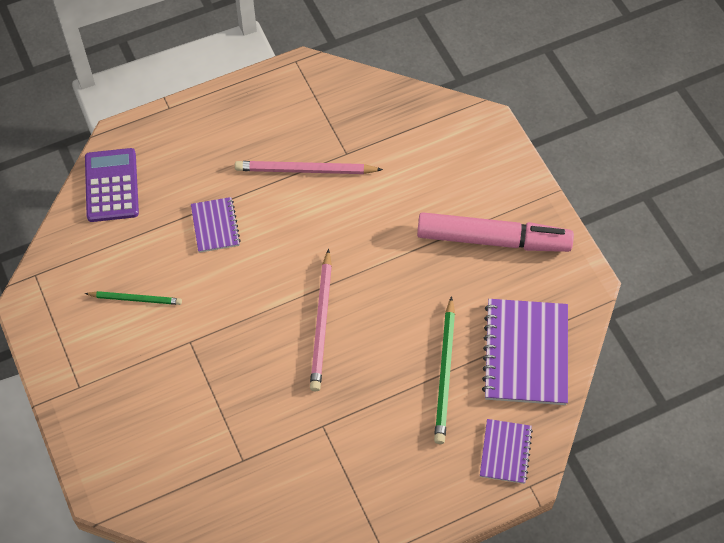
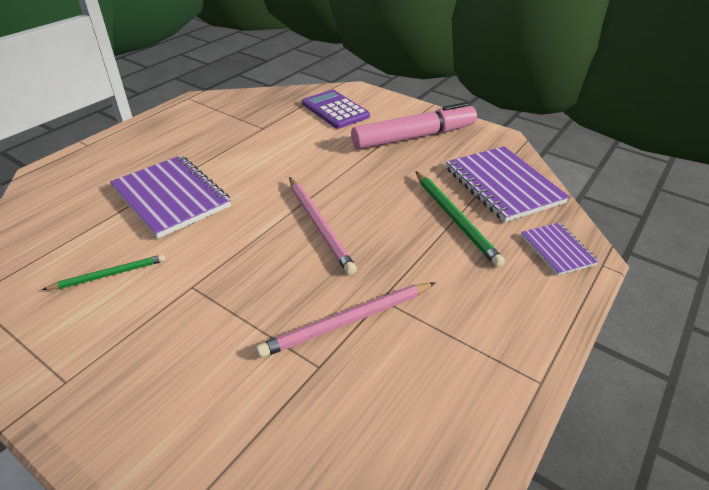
camera: 30 degrees left, 20 degrees down
(111, 185) = (46, 203): purple calculator -> purple calculator (335, 110)
(215, 226) = (171, 197): purple notebook -> purple notebook, size x1.85
(305, 170) = (235, 144): pink pencil -> pink pencil (348, 321)

